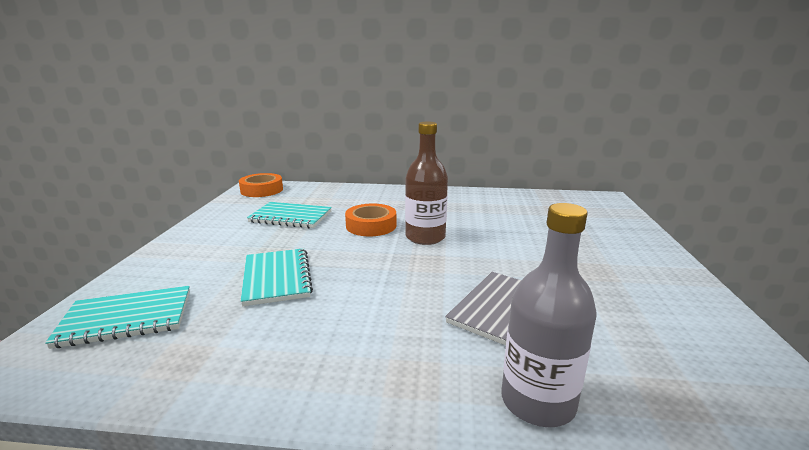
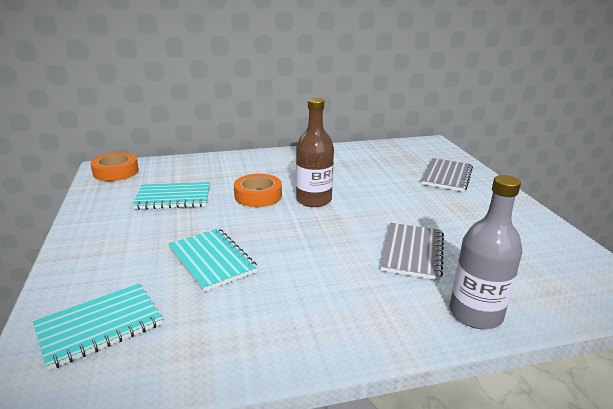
camera: 20 degrees left, 5 degrees up
(602, 234) = (447, 176): none -> grey notebook

